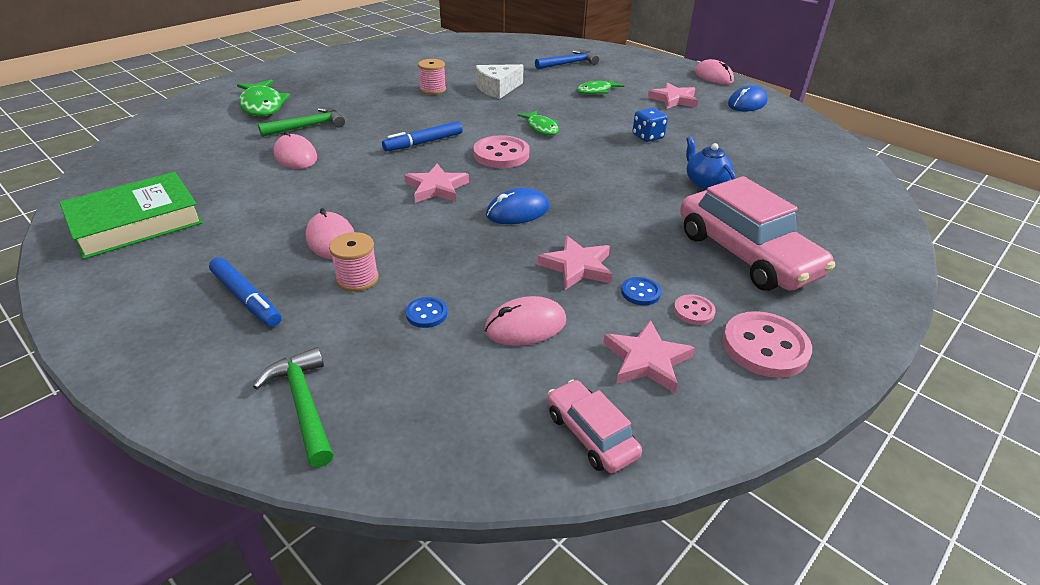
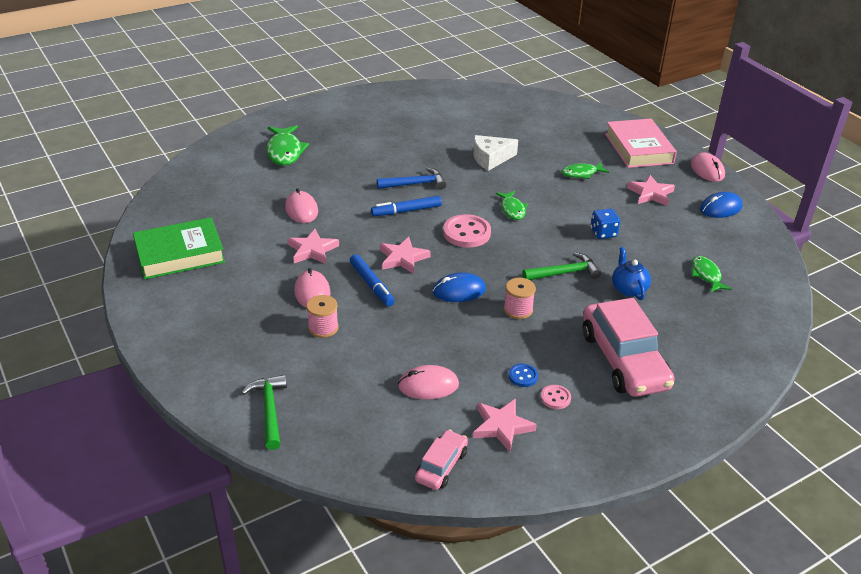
camera: 15 degrees right, 0 degrees up
(246, 298) = (246, 329): blue marker -> blue marker (371, 285)
(308, 126) = (317, 180): green hammer -> green hammer (564, 273)
(426, 314) = (363, 363): blue button -> none
(433, 89) = (432, 152): pink spool -> pink spool (518, 309)
(568, 63) = (570, 135): blue hammer -> blue hammer (415, 184)
(577, 267) = (485, 347): pink star -> pink star (312, 250)
(591, 434) = (441, 466): pink car -> pink car turned 45 degrees clockwise
(639, 67) = (638, 148): none -> pink book
(765, 347) = (593, 434): pink button -> none
(774, 159) = (706, 275): none -> green fish

